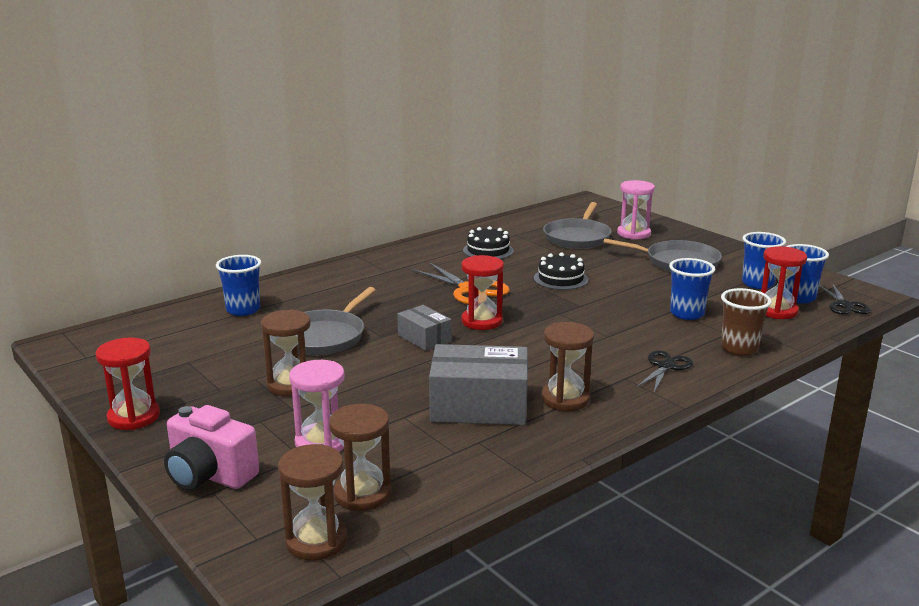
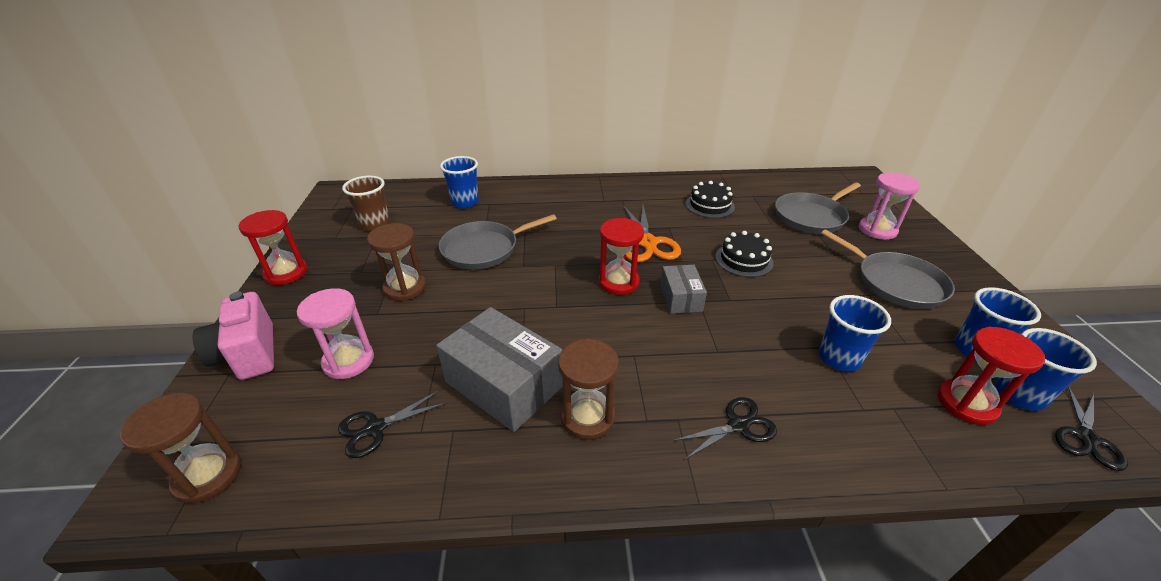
camera: 35 degrees right, 15 degrees up
(362, 494) = (301, 439): brown hourglass -> none
(415, 464) = (375, 428): none -> black scissors
(424, 338) = (551, 282): grey box -> grey box (681, 298)
(739, 348) = (858, 441): brown cup -> brown cup (375, 224)

